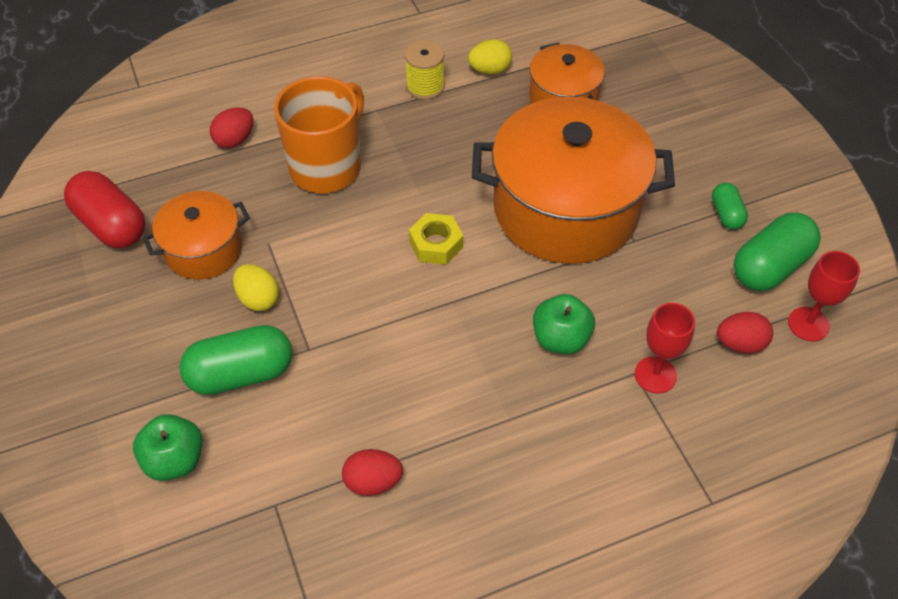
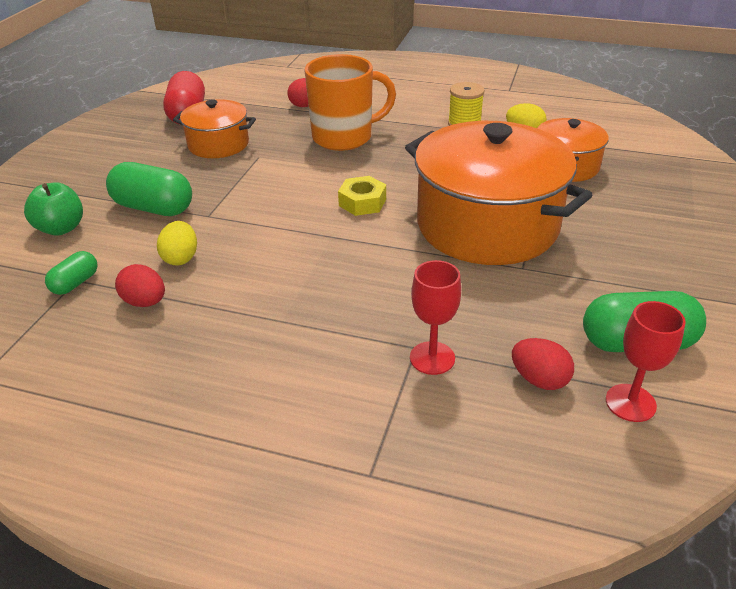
camera: 40 degrees right, 15 degrees down
(258, 299) = (215, 179): yellow egg -> yellow egg (181, 258)
(560, 339) = (382, 295): green apple -> none
(726, 214) = (633, 289): green capsule -> green capsule (75, 283)

